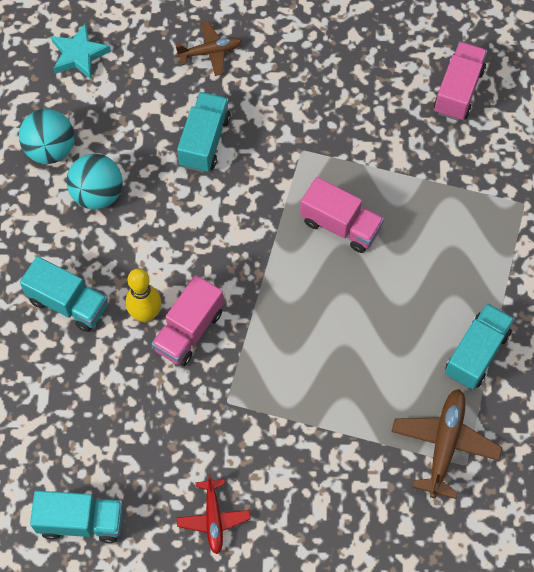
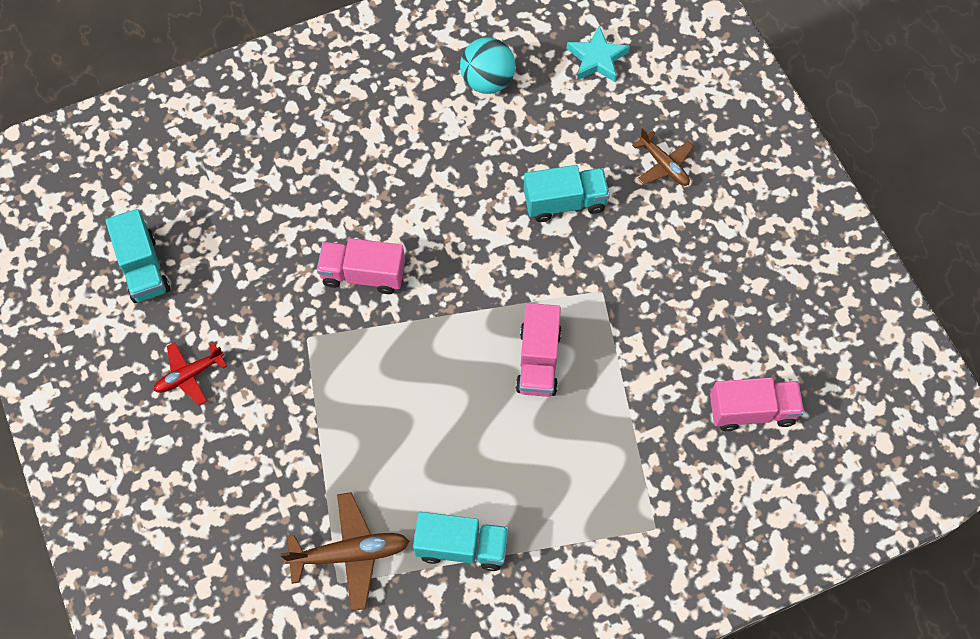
camera: 65 degrees right, 0 degrees up
(68, 303) = (343, 164): turquoise truck -> none
(97, 194) = (463, 138): turquoise ball -> none
(146, 314) = (362, 231): yellow bowling pin -> none

